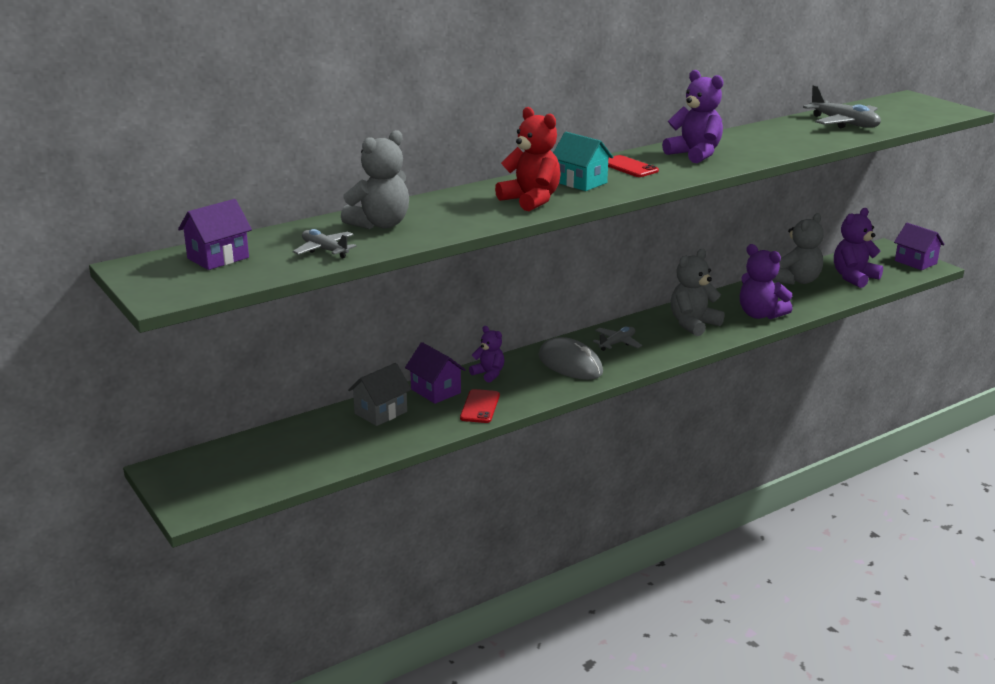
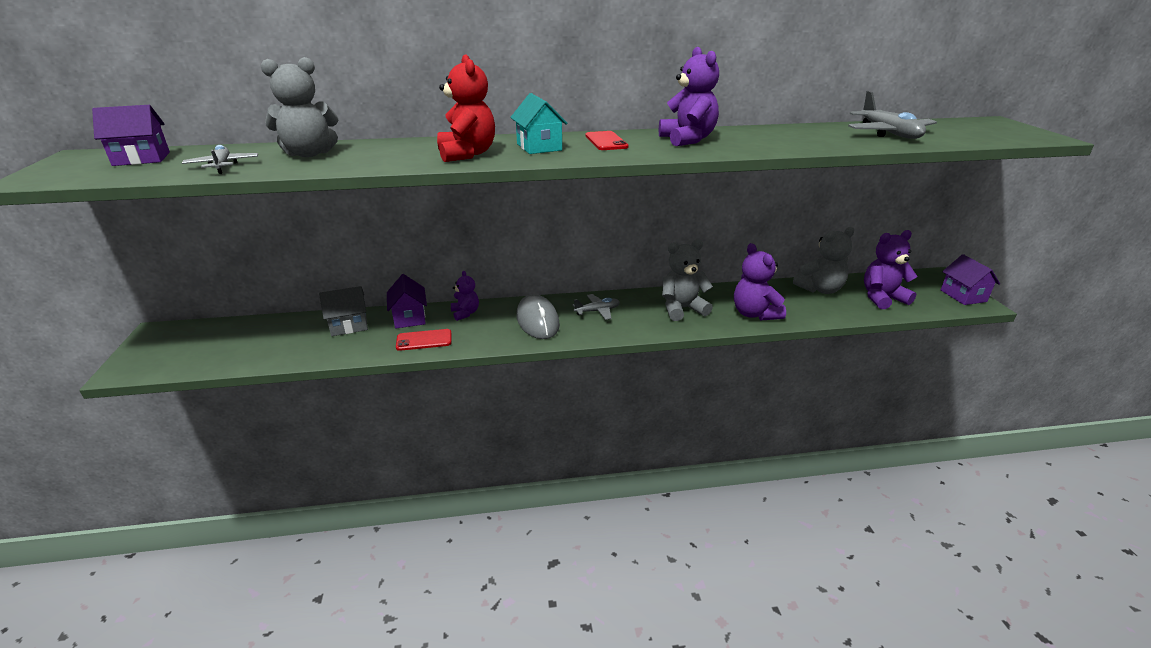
camera: 25 degrees right, 5 degrees up
(480, 407) = (424, 340): red phone -> red phone turned 45 degrees clockwise

